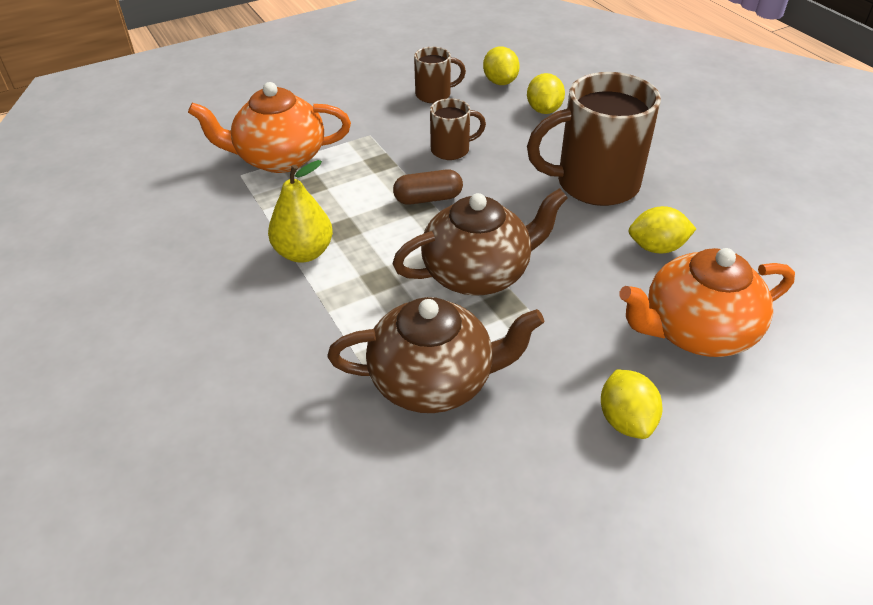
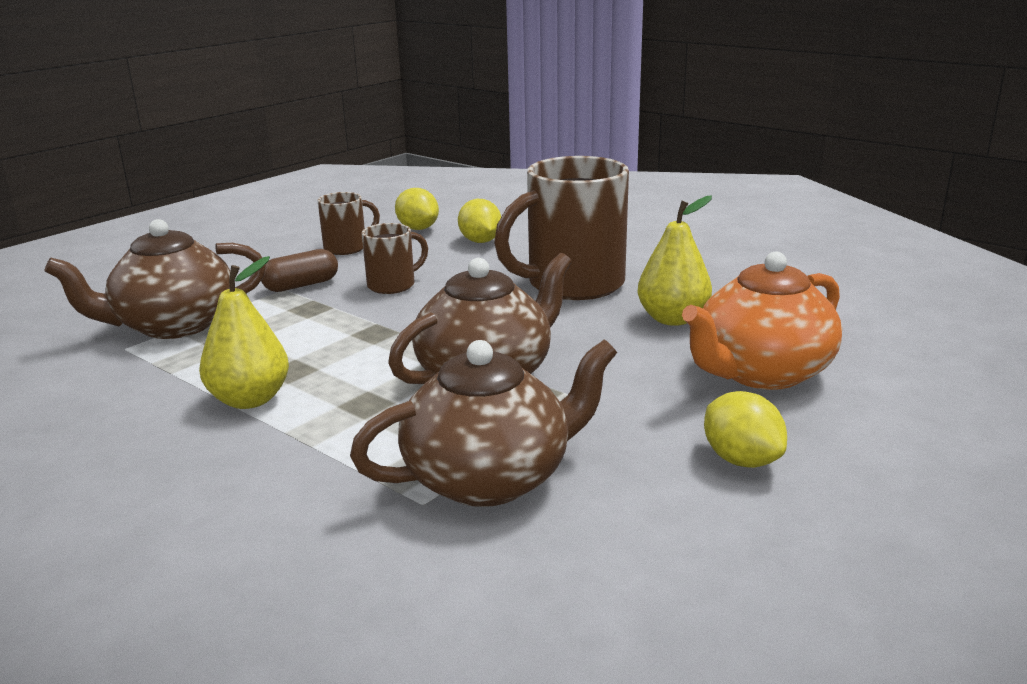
camera: 20 degrees left, 20 degrees down
(279, 158) = (173, 326): orange teapot -> brown teapot
(428, 198) = (387, 327): brown capsule -> brown capsule (301, 285)
(656, 247) = (672, 319): yellow lemon -> yellow pear

